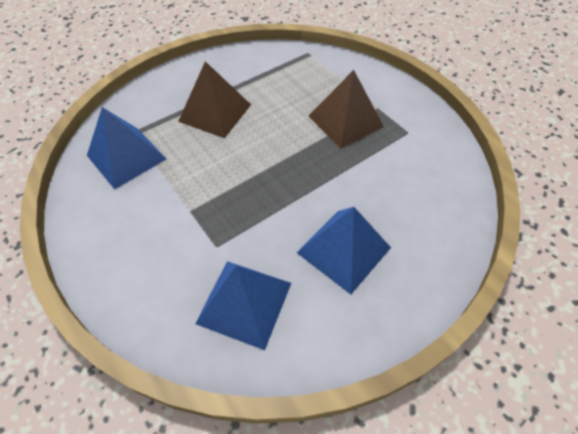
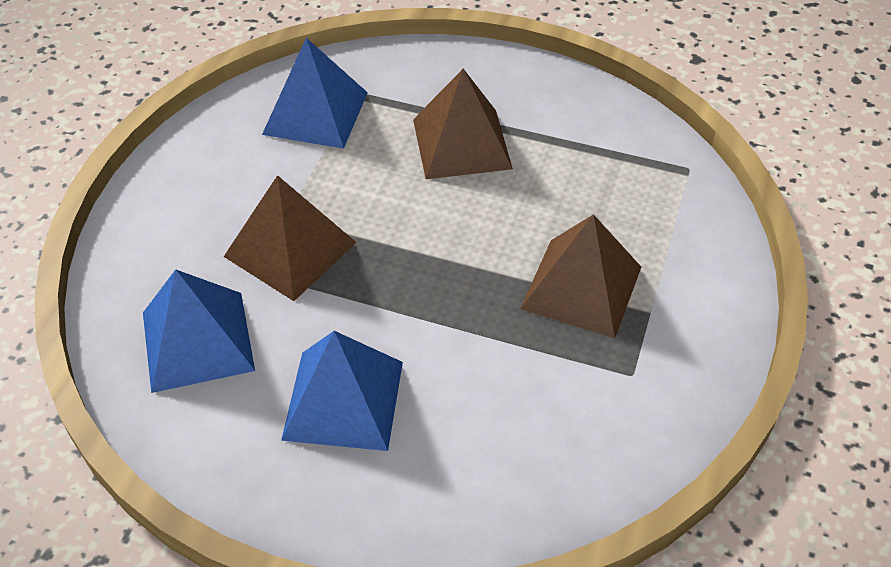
camera: 55 degrees right, 5 degrees down
(216, 220) = (290, 249): none -> brown pyramid

